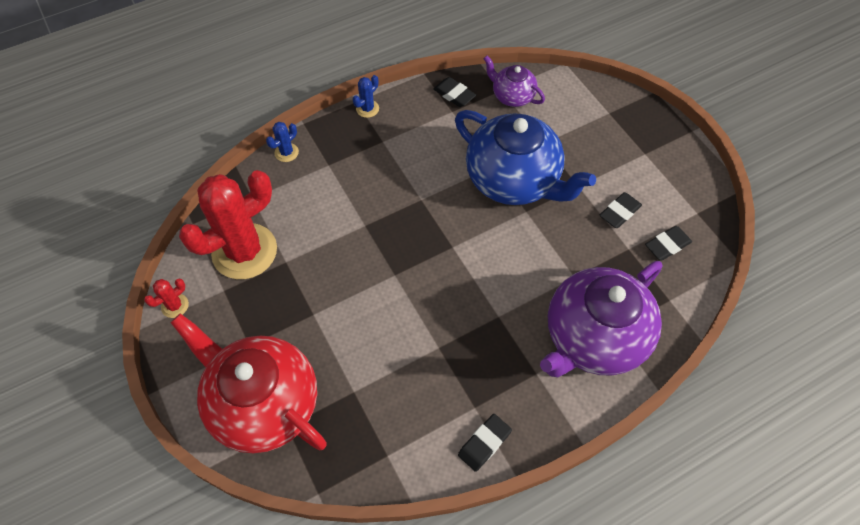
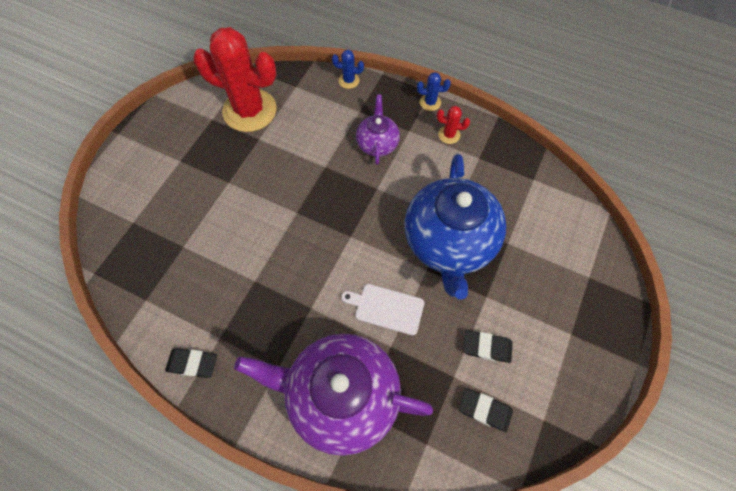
camera: 55 degrees right, 5 degrees up
(175, 306) = (182, 101): red cactus -> red cactus (449, 135)
(263, 403) = (141, 197): red teapot -> none
(454, 94) = (497, 149): black eraser -> none
(512, 96) = (534, 191): purple teapot -> purple teapot (377, 144)
(539, 260) = (386, 308): none -> white cutting board

